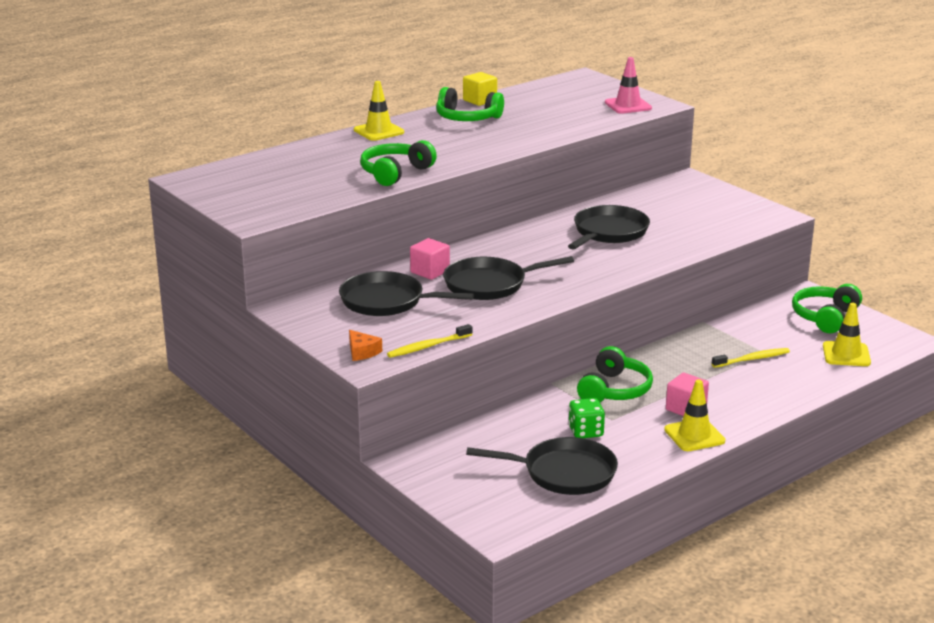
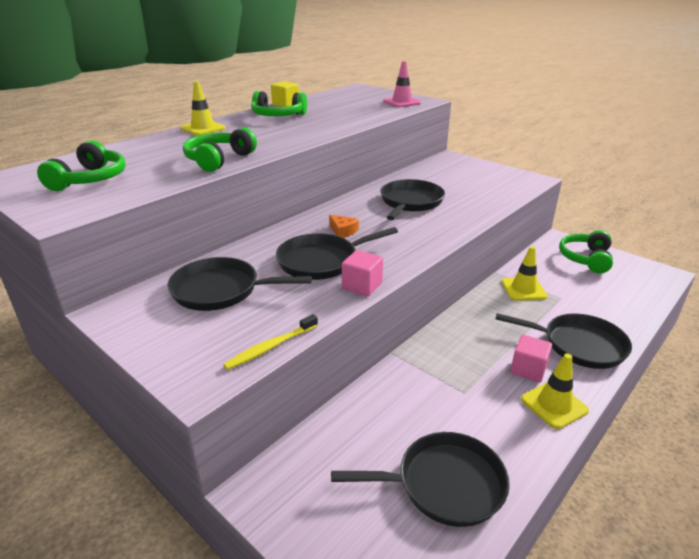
camera: 10 degrees left, 5 degrees up
(362, 352) = (193, 364): orange cheese -> orange cheese (343, 231)
(430, 271) = (261, 252): pink cube -> pink cube (362, 286)
(585, 432) = (445, 414): green dice -> none
(614, 390) = (452, 354): green headphones -> green headphones (90, 179)
(752, 359) = (554, 305): yellow toothbrush -> none
(753, 395) = (579, 345): none -> black pan
(846, 354) = (626, 292): yellow traffic cone -> yellow traffic cone (523, 289)

